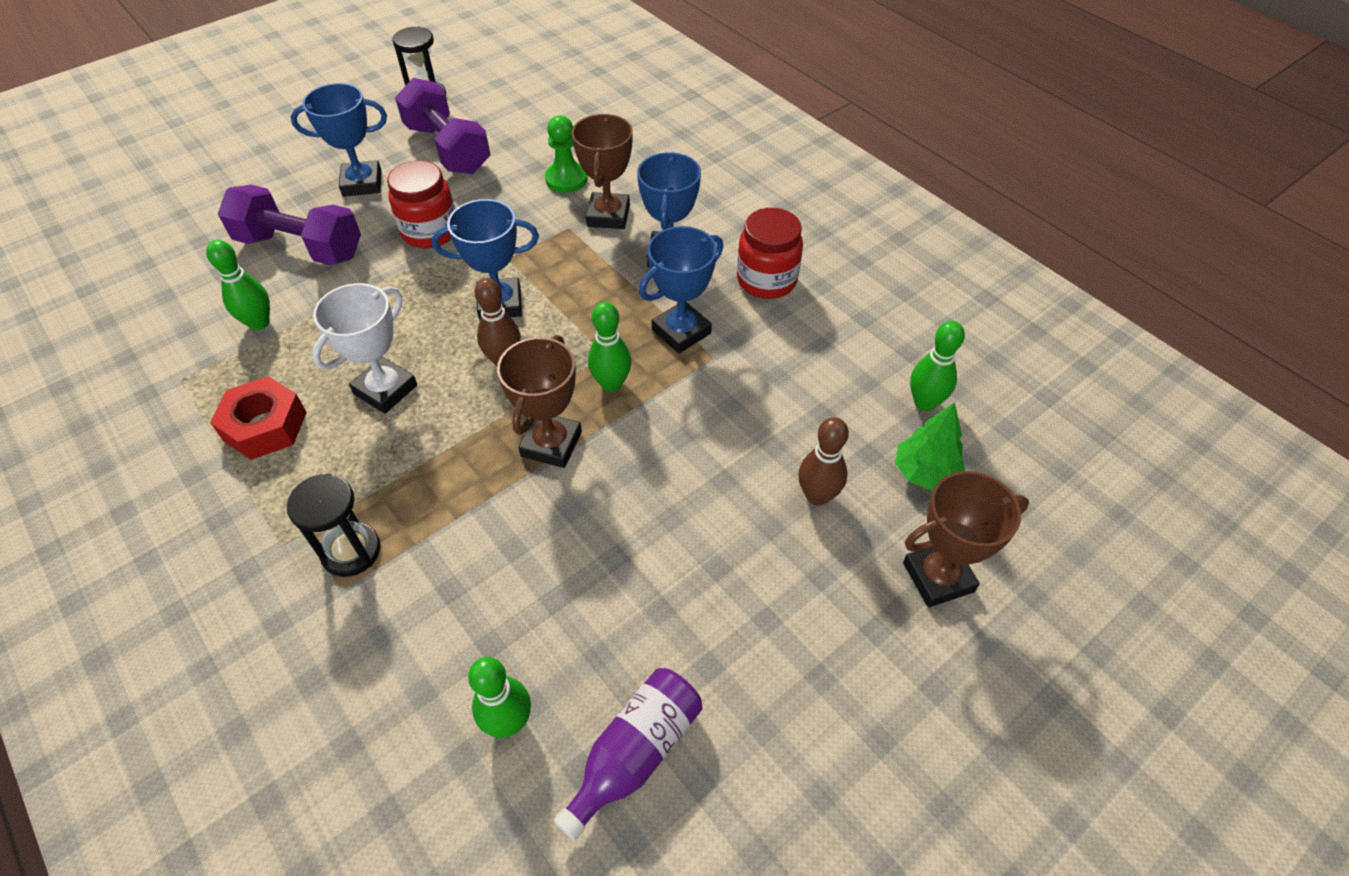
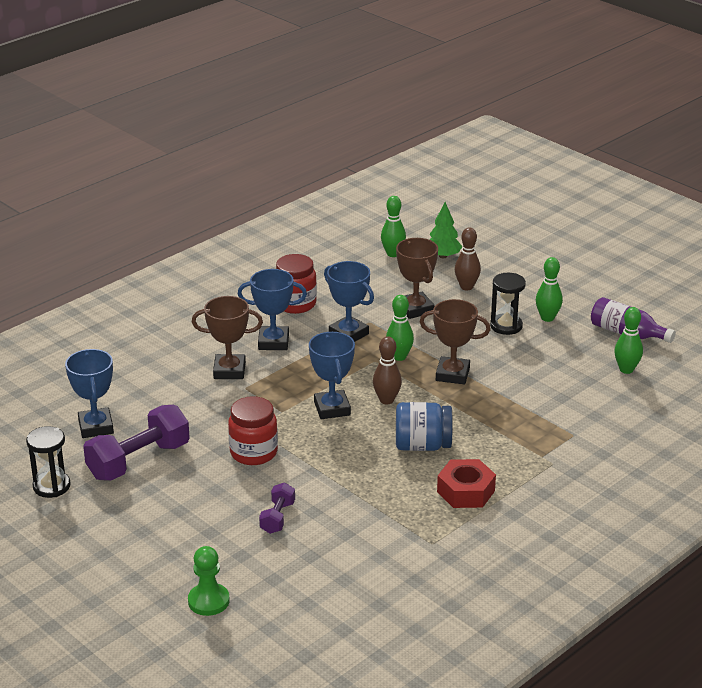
camera: 95 degrees left, 20 degrees down
(259, 323) = (368, 518): green bowling pin -> green bowling pin (547, 318)
(300, 247) = (277, 517): purple dumbbell -> purple dumbbell, size x0.52
(351, 551) = (549, 436): black hourglass -> black hourglass (506, 326)
(362, 183) = (190, 501): blue trophy -> blue trophy (96, 427)
(385, 389) = (422, 445): white trophy -> blue jar
(566, 179) = (184, 394): green pawn -> green pawn (208, 601)
(938, 577) = (506, 255): brown trophy -> brown trophy (415, 309)

